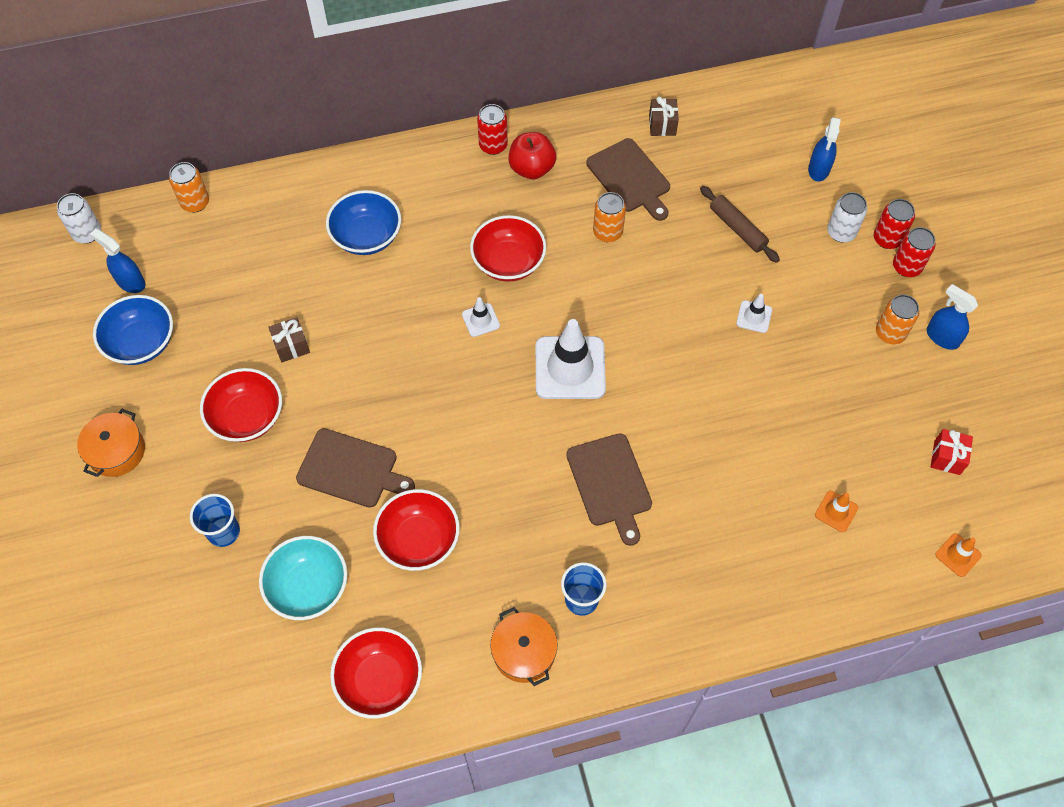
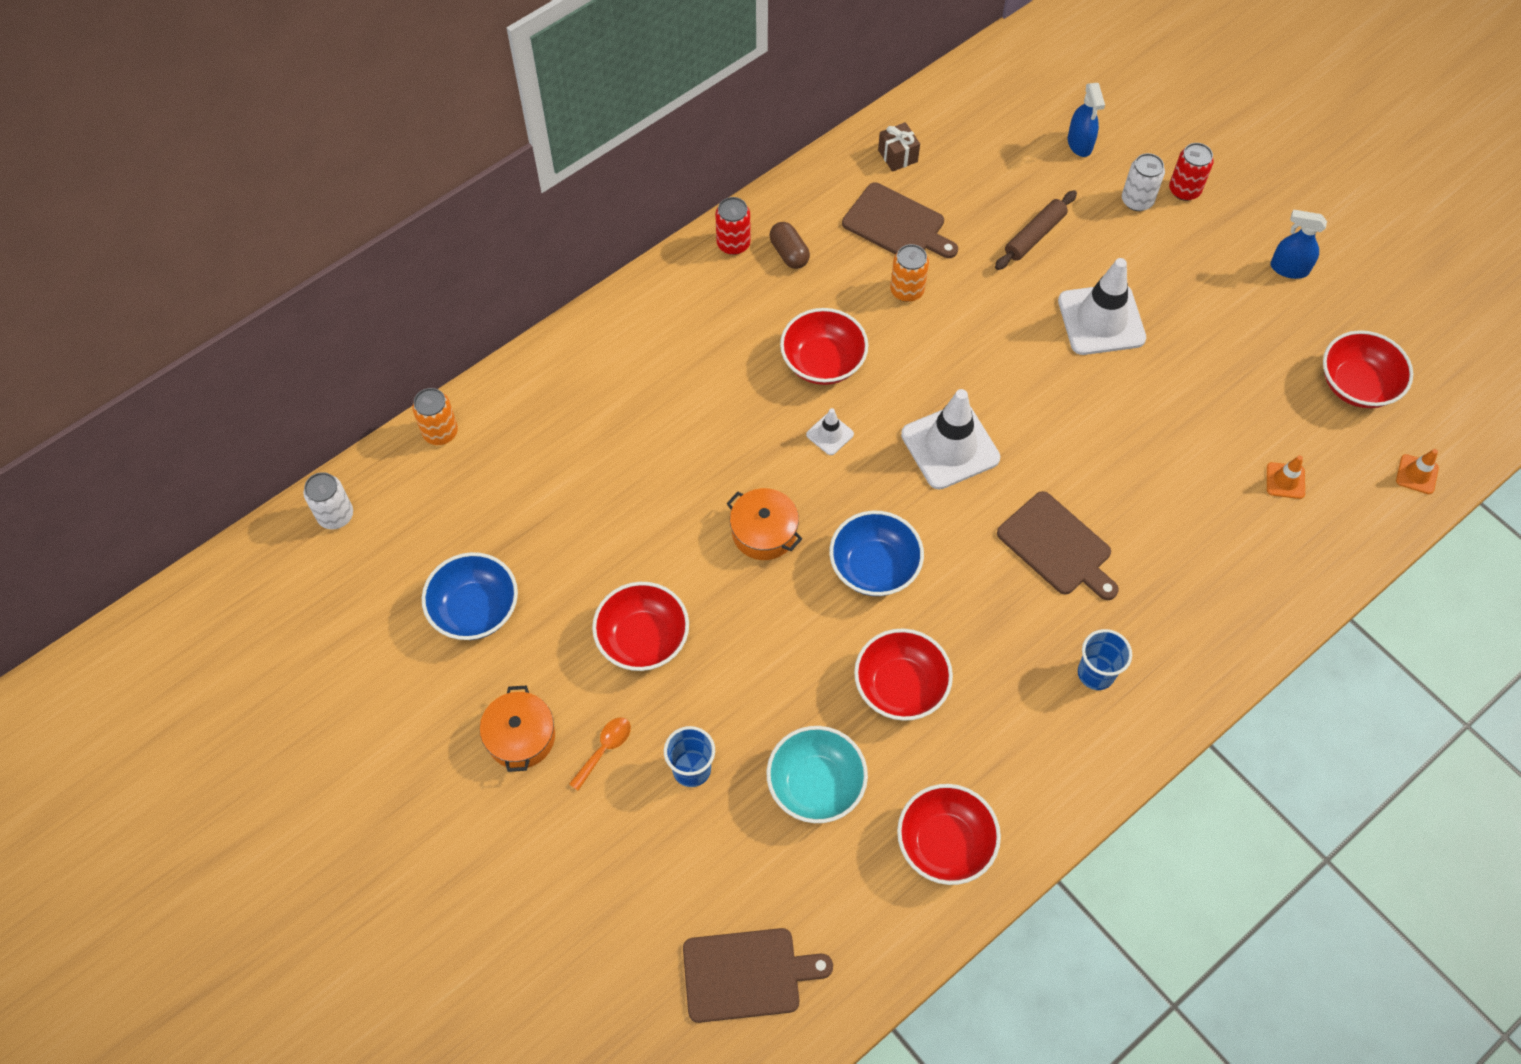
camera: 25 degrees left, 0 degrees up
(130, 282) = (420, 549): blue spray bottle -> none
(170, 488) = (604, 749): none -> orange spoon
(291, 346) = (645, 544): brown gift -> none
(351, 469) = (787, 645): brown cutting board -> brown cutting board (747, 974)
(367, 236) = (655, 394): blue bowl -> blue bowl (874, 567)
(524, 652) = (1070, 750): orange pot -> orange pot (764, 532)
(532, 168) = (789, 253): red apple -> brown capsule
(737, 228) = (1034, 235): brown rolling pin -> brown rolling pin turned 75 degrees counterclockwise
(754, 317) = (1101, 320): white traffic cone -> white traffic cone, size x2.14
(890, 333) = (1239, 284): orange can -> none
(906, 267) = (1218, 211): red can -> none
(947, 457) = (1356, 385): red gift -> red bowl

